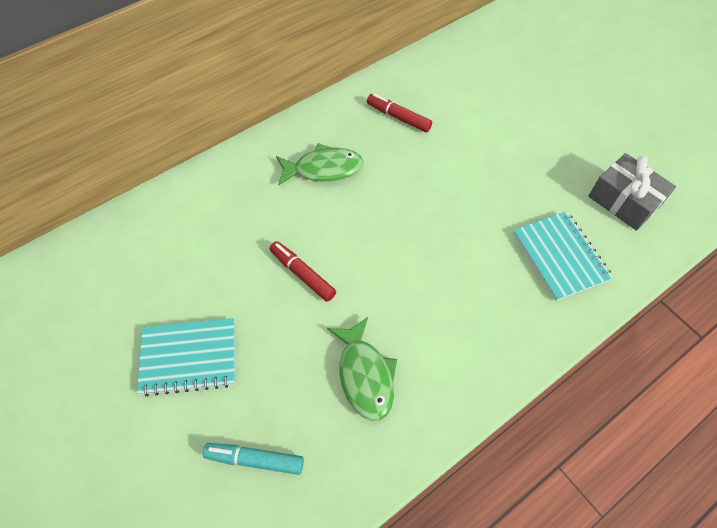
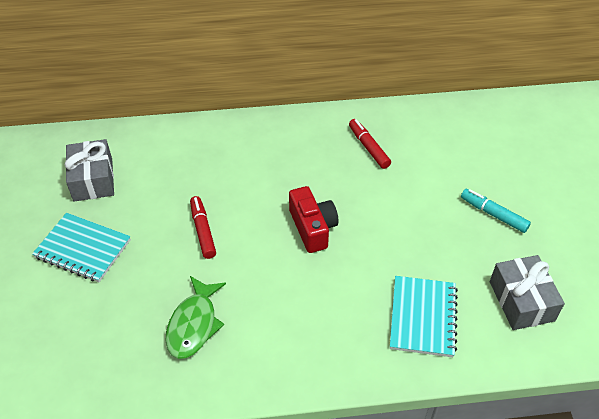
camera: 30 degrees right, 10 degrees down
(143, 276) = (93, 179): none -> grey gift
(255, 459) = (75, 339): turquoise marker -> turquoise marker (493, 214)
(323, 169) = (277, 161): green fish -> none
(405, 219) = (312, 228): none -> red camera

